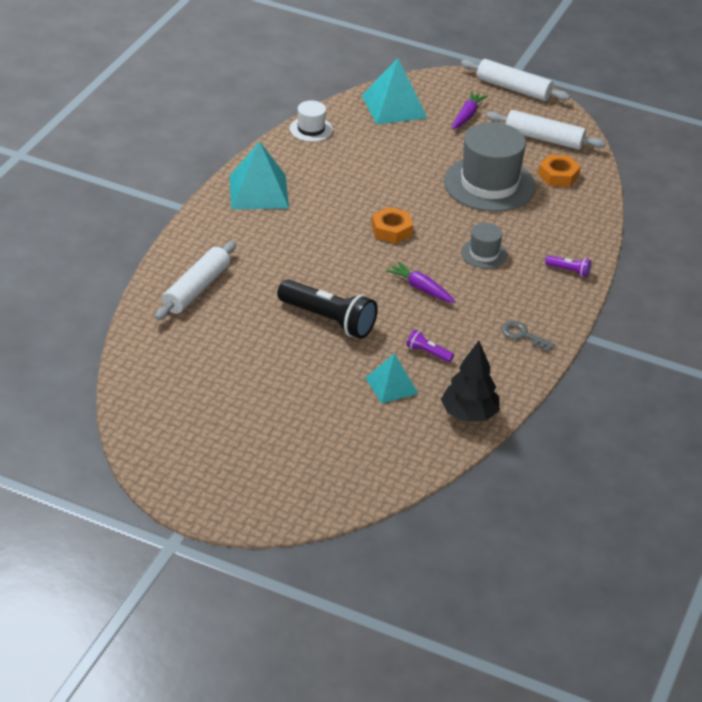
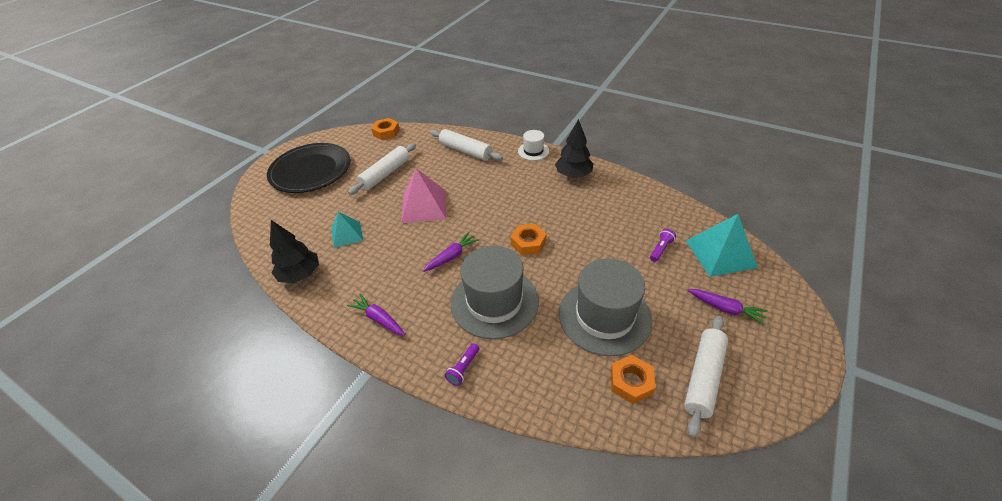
camera: 100 degrees right, 5 degrees up
(133, 383) = (386, 132): none -> orange nut
(243, 456) = (311, 170): none -> black plate
(258, 191) = (573, 175): turquoise pyramid -> black tree
(311, 129) = (664, 201): white hat -> white hat (533, 151)
(329, 320) = (424, 206): black flashlight -> pink pyramid
(428, 353) = (375, 256): purple flashlight -> purple flashlight (660, 249)
(484, 254) = (494, 302): grey hat -> grey hat, size x2.07
(513, 88) = (802, 358): white rolling pin -> white rolling pin (385, 174)
(523, 335) = (378, 319): grey key -> purple carrot

